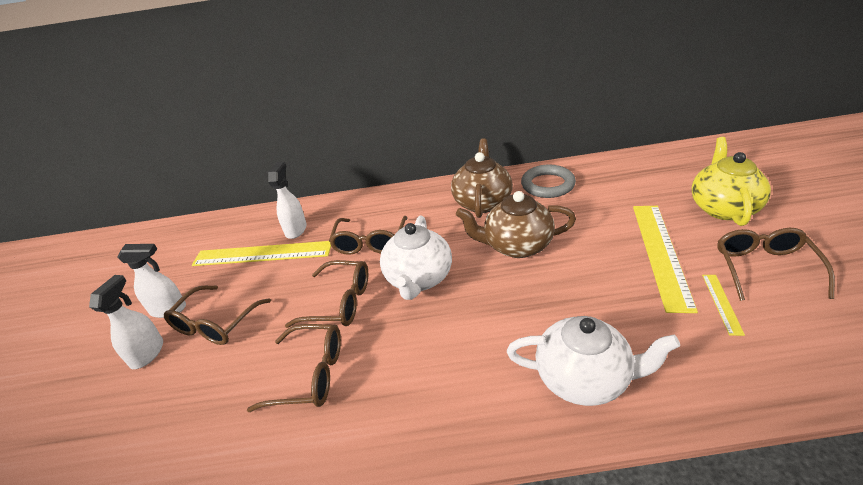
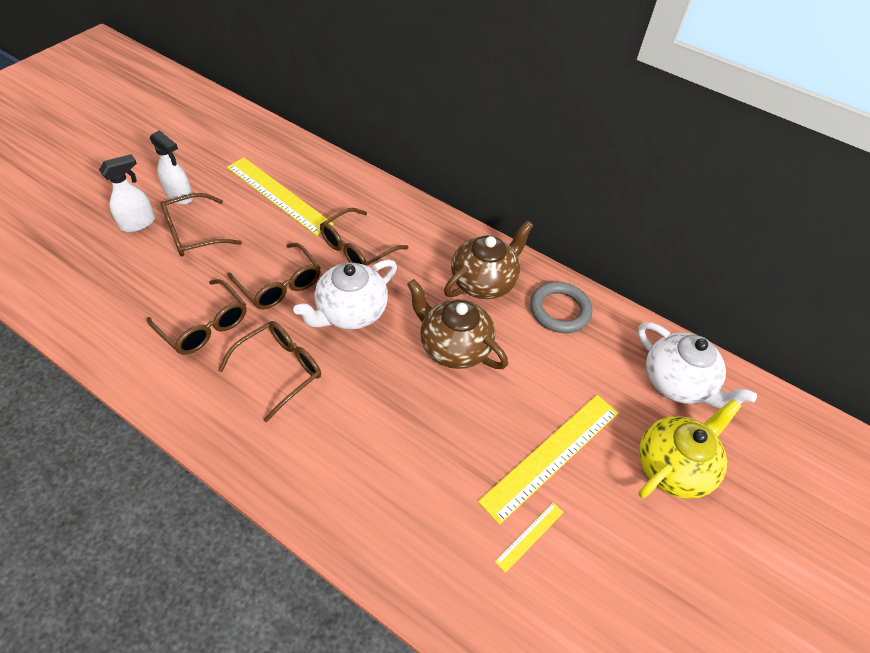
camera: 30 degrees right, 15 degrees up
(296, 229) = (322, 191): white spray bottle -> none
(584, 379) = (353, 490): white teapot -> white teapot (677, 383)
(765, 269) = (611, 546): brown glasses -> brown glasses (279, 370)

